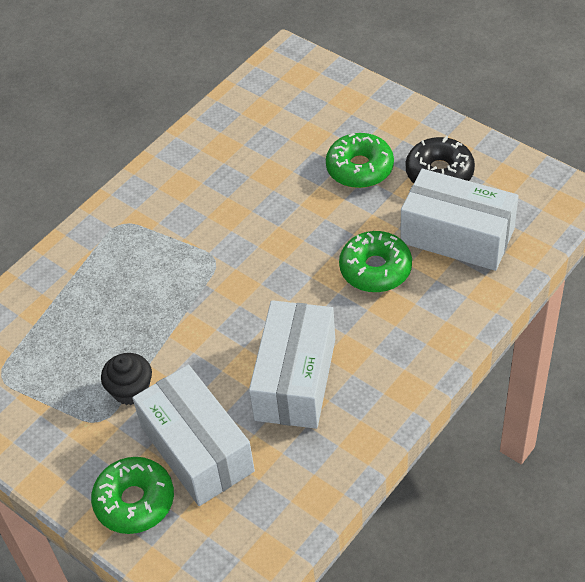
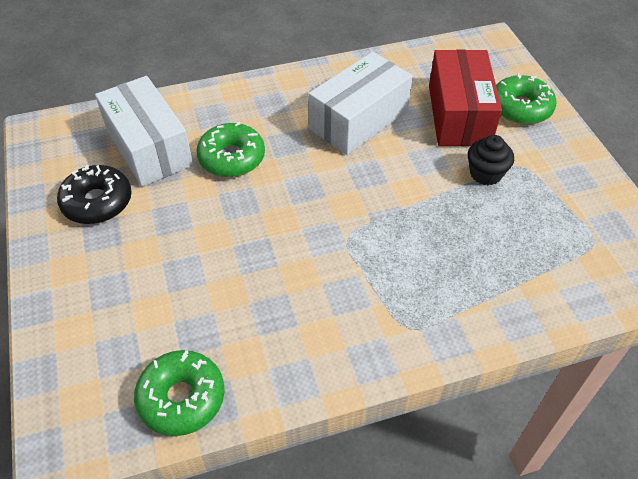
camera: 150 degrees left, 0 degrees up
(197, 449) = (458, 115): white box -> red box
(359, 168) = (150, 247): green donut -> green donut (181, 398)

